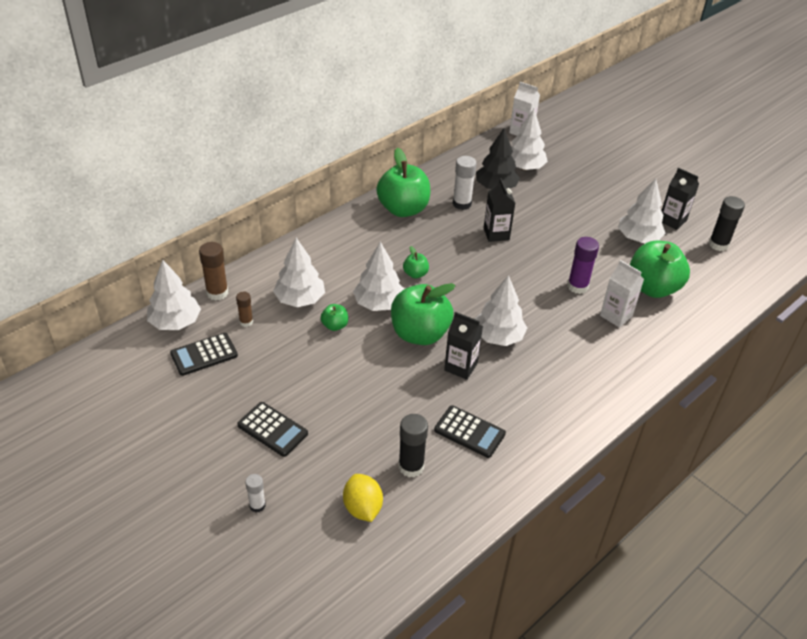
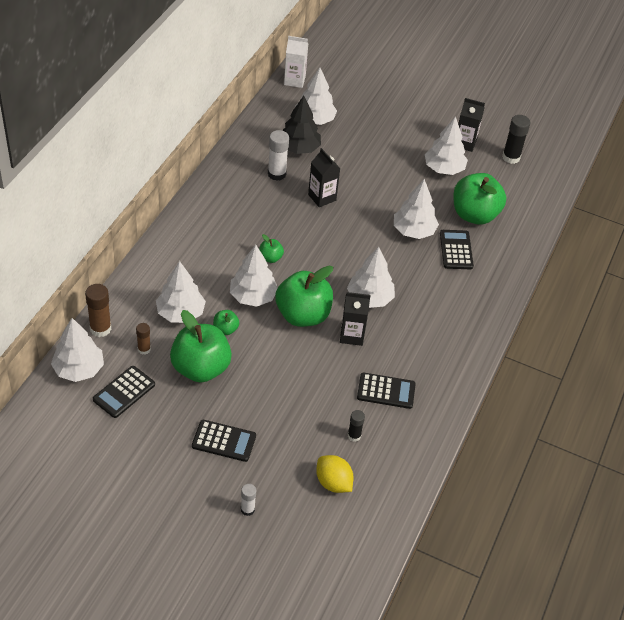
camera: 25 degrees left, 5 degrees up
(403, 209) = (226, 194): green apple -> green apple (201, 368)
(411, 466) = (354, 436): black glue stick -> black glue stick, size x0.60
(577, 286) = (413, 231): purple glue stick -> white tree
(616, 316) = (456, 250): white carton -> black calculator

